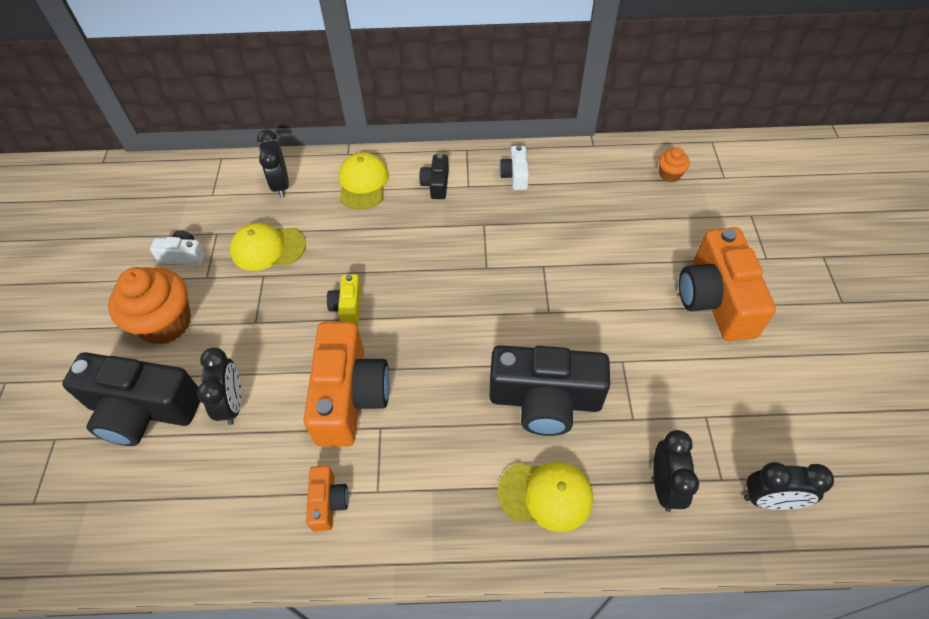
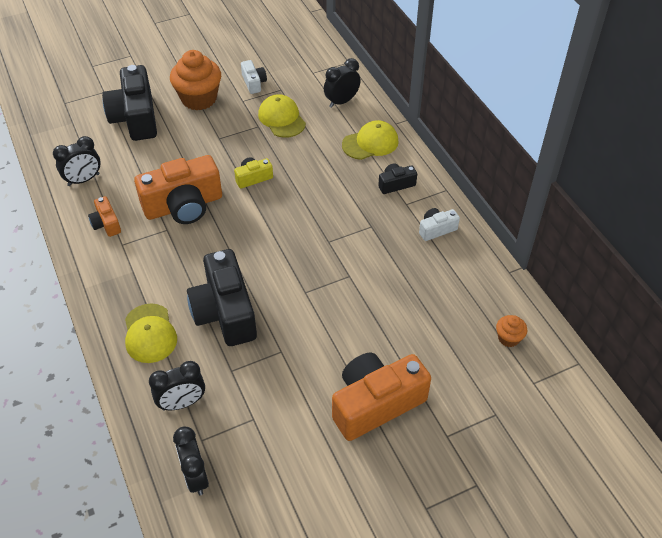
camera: 65 degrees right, 5 degrees down
(233, 403) = (155, 153): black clock -> black clock (83, 180)
(328, 502) = (106, 224): orange camera -> orange camera turned 90 degrees clockwise

